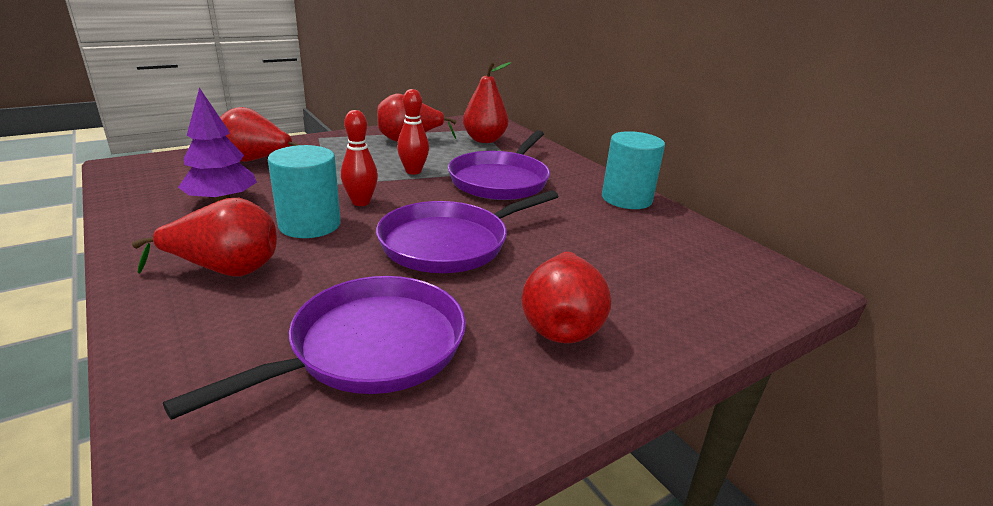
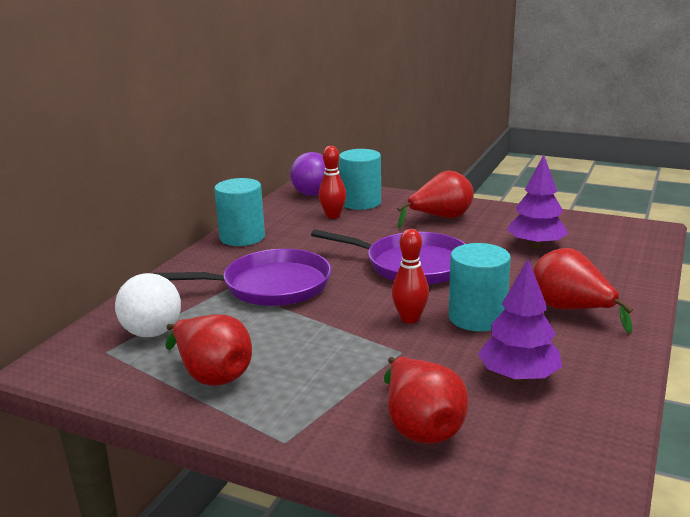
camera: 120 degrees left, 5 degrees down
(370, 347) = (535, 245): purple pan -> purple tree
(413, 171) = (308, 328): red bowling pin -> red bowling pin (333, 216)
(484, 140) = (152, 332): red pear -> white ball
(687, 293) = (360, 202): none -> turquoise cylinder
(751, 274) = (313, 194): none -> purple ball

